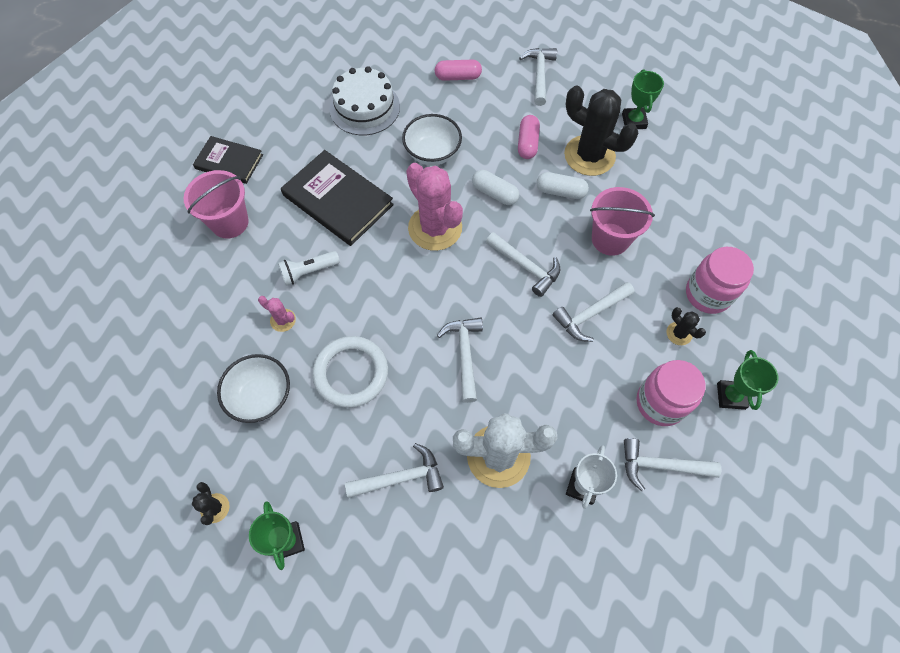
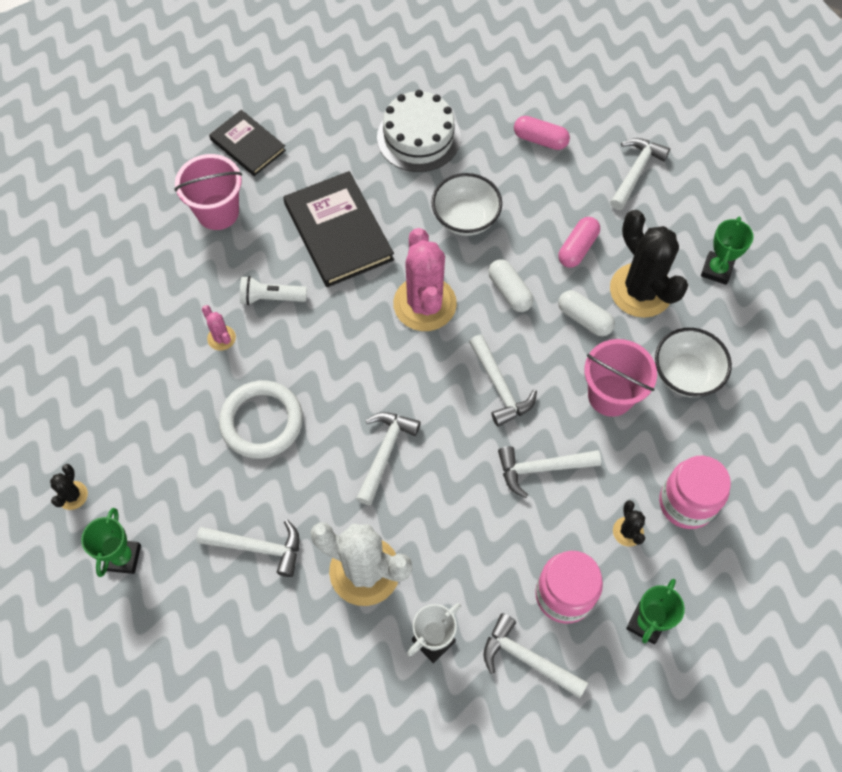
camera: 25 degrees right, 0 degrees up
(261, 397) = (164, 407): white bowl -> white bowl (685, 374)

